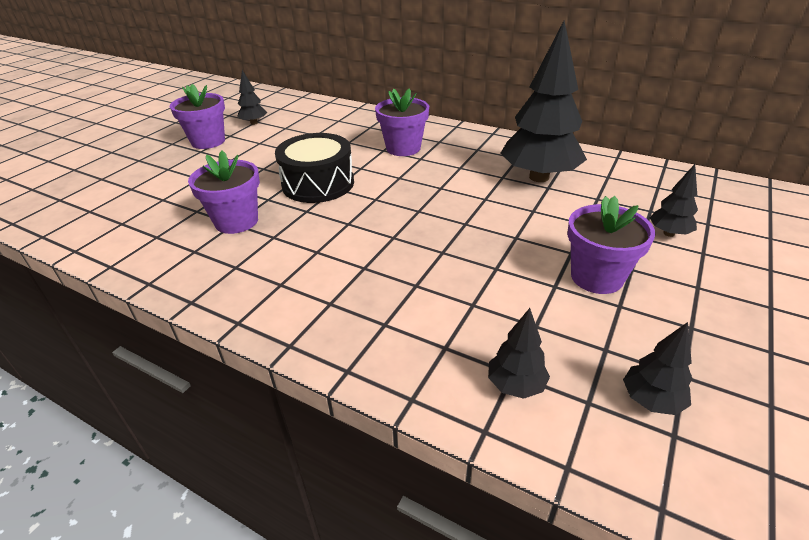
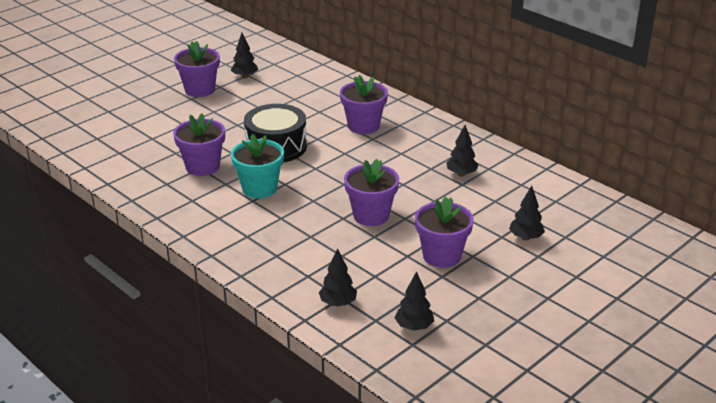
camera: 15 degrees right, 5 degrees down
(319, 235) = (259, 188): none -> turquoise flower pot
(474, 242) = (371, 215): none -> purple flower pot
(539, 177) = (461, 174): black tree -> black tree, size x0.45

